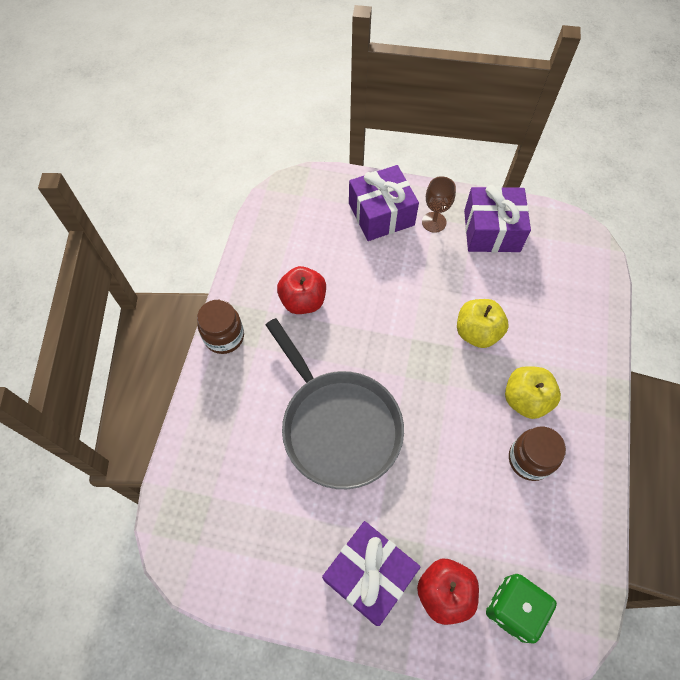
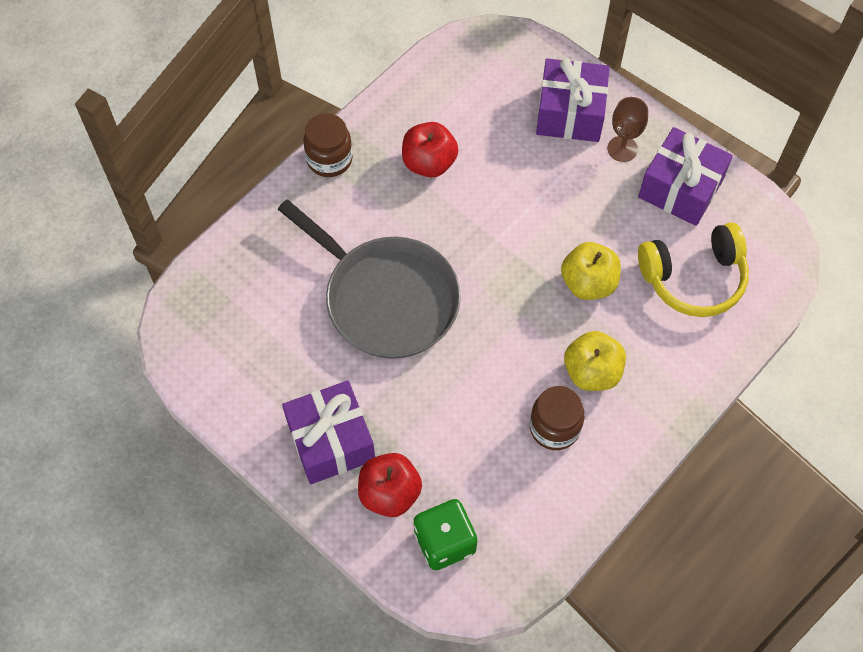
camera: 30 degrees right, 0 degrees up
(338, 426) = (386, 298): grey pan -> grey pan turned 45 degrees counterclockwise
(544, 290) = (693, 278): none -> yellow headphones

